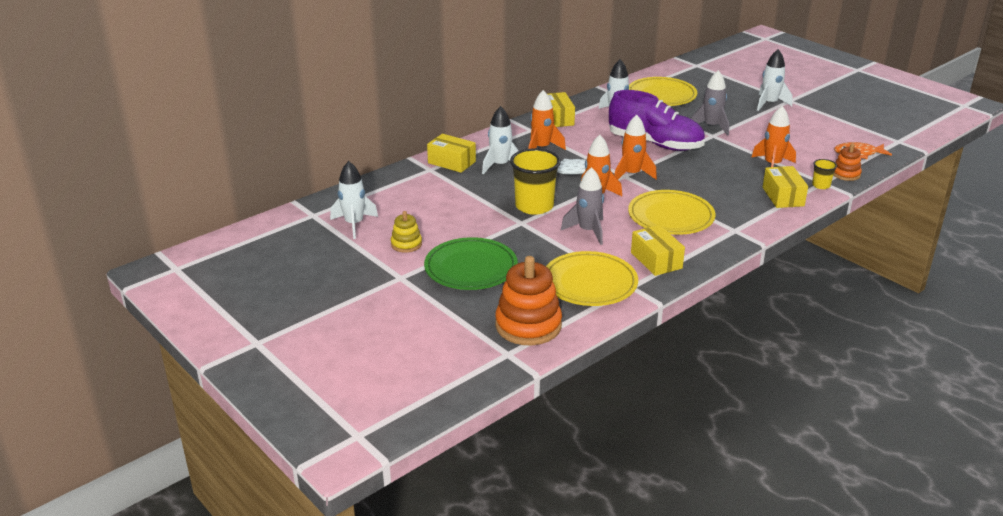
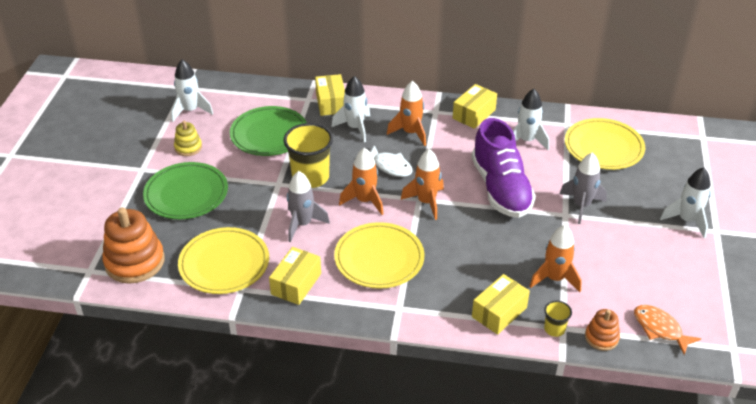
camera: 50 degrees right, 10 degrees up
(449, 202) = (269, 134): none -> green plate

